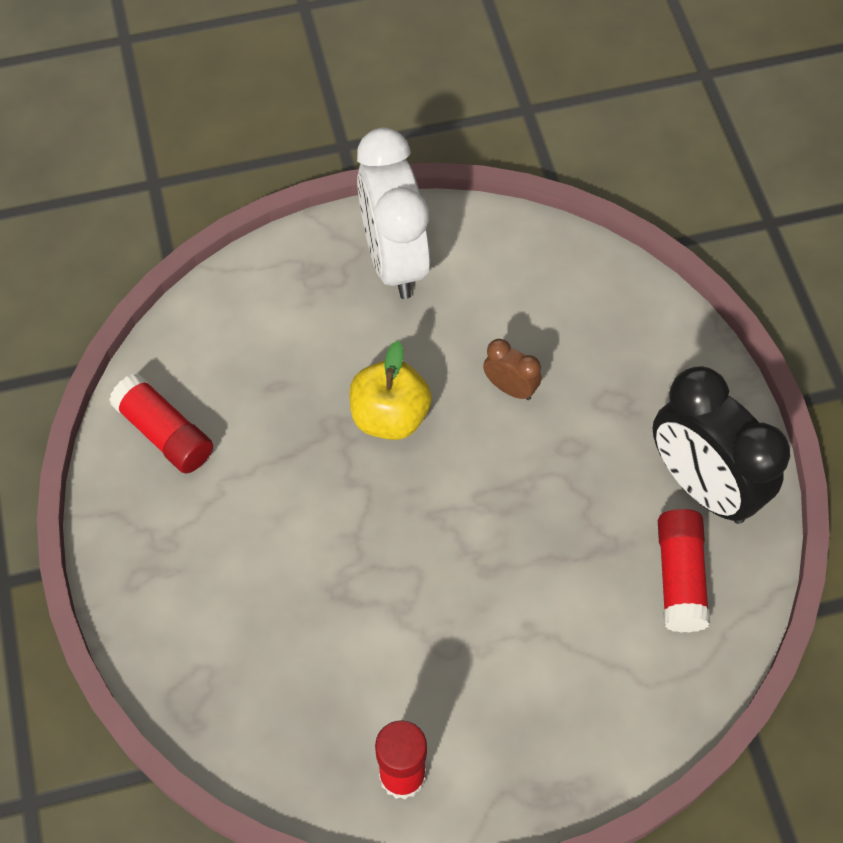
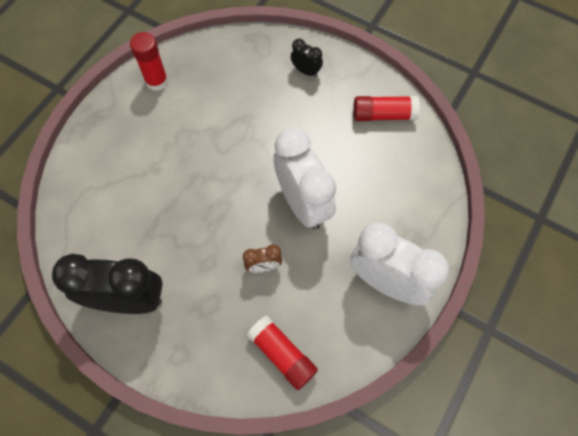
camera: 135 degrees right, 5 degrees up
(182, 587) = (306, 71): none -> black clock
(390, 416) = (302, 203): yellow apple -> white clock
(679, 577) = (106, 245): red glue stick -> red glue stick (282, 354)

